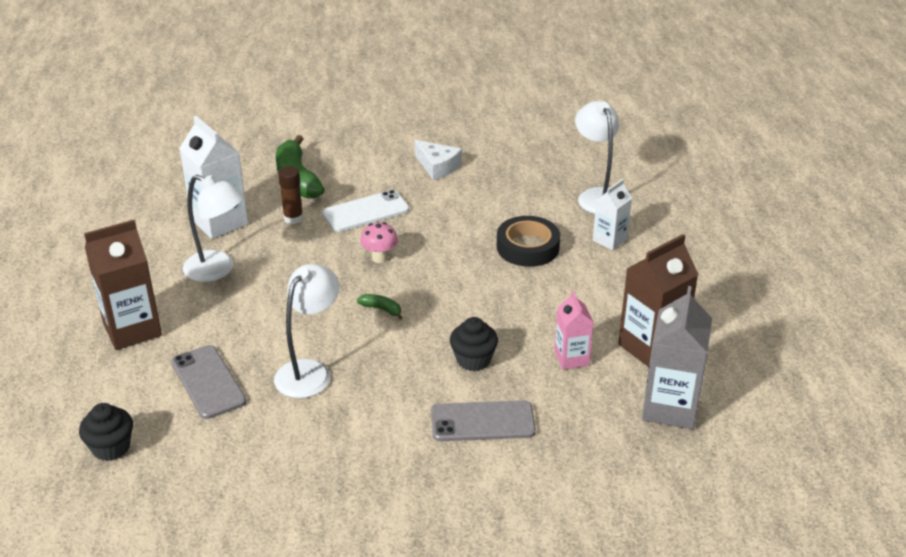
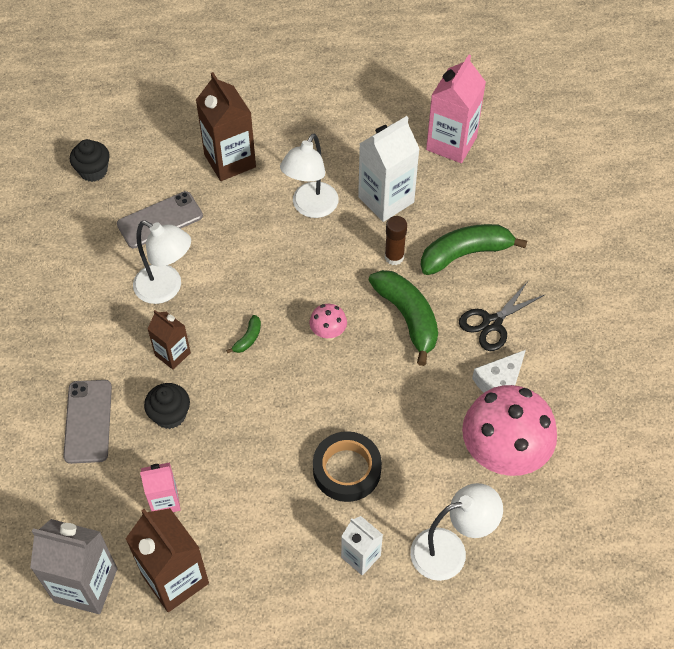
camera: 90 degrees right, 20 degrees up
(157, 182) = (451, 143): none -> pink carton
(365, 212) = (408, 318): white phone -> green banana
(376, 168) = (492, 323): none -> black scissors
(398, 362) = (172, 354): none -> brown carton
(508, 168) = (502, 456): none -> pink mushroom

